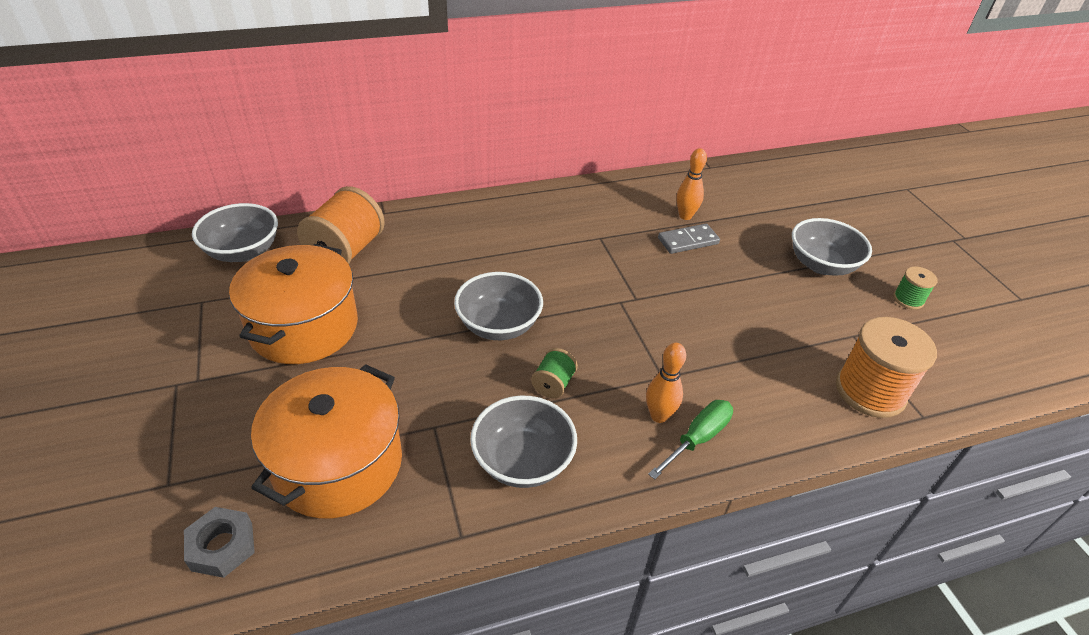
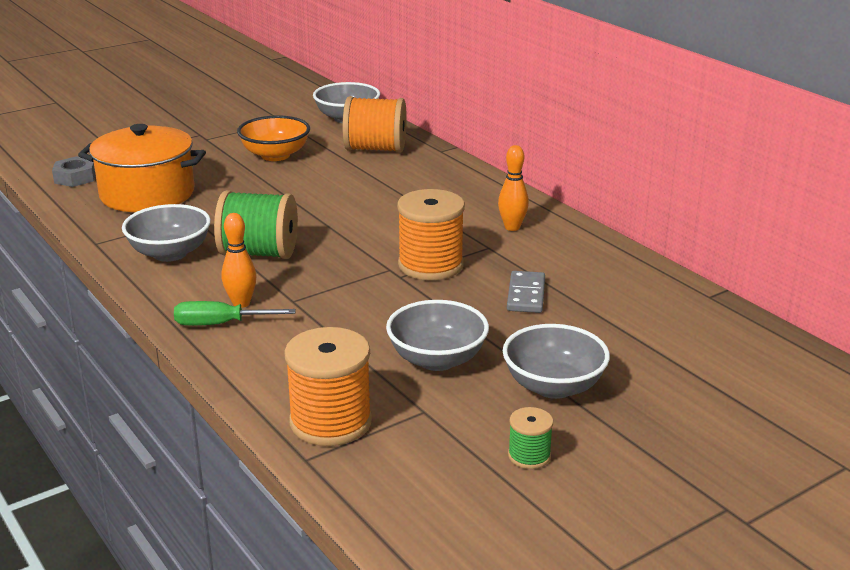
camera: 75 degrees right, 15 degrees down
(304, 327) = (275, 155): orange pot -> orange bowl
(498, 325) = (320, 221): grey bowl -> grey bowl (437, 359)
(553, 384) = (259, 253): green spool -> green spool, size x2.01
(621, 276) = (430, 265): none -> orange spool
(685, 216) = (576, 289): orange bowling pin -> orange bowling pin (512, 227)
(688, 241) = (526, 295): grey domino -> grey domino turned 45 degrees clockwise
(697, 438) = (220, 324): green screwdriver -> green screwdriver turned 150 degrees clockwise

